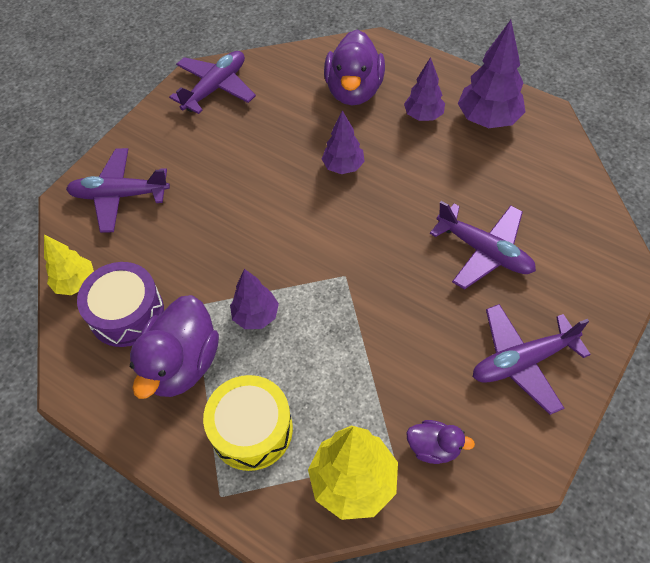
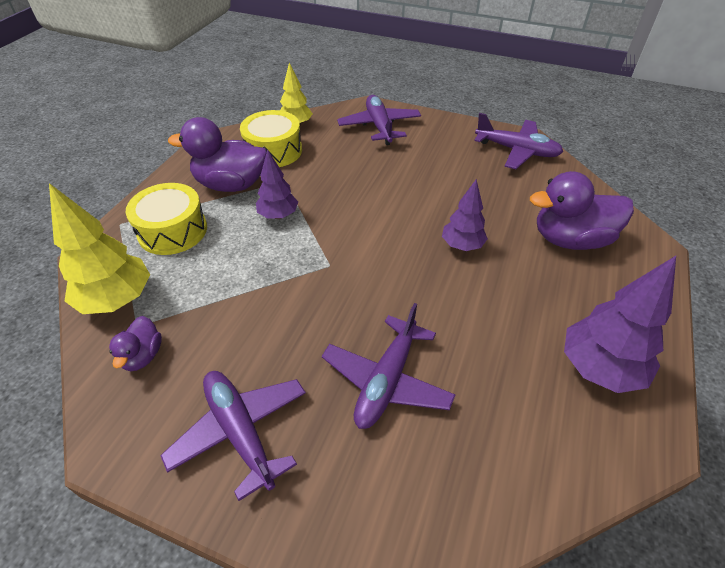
camera: 75 degrees right, 10 degrees down
(126, 313) = (273, 151): purple drum -> yellow drum
(423, 116) = (567, 302): purple tree -> none

